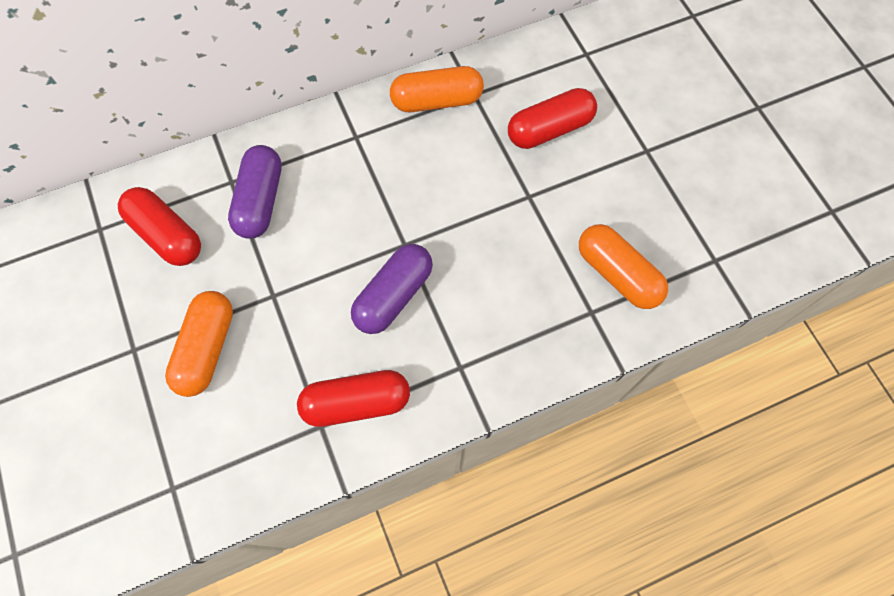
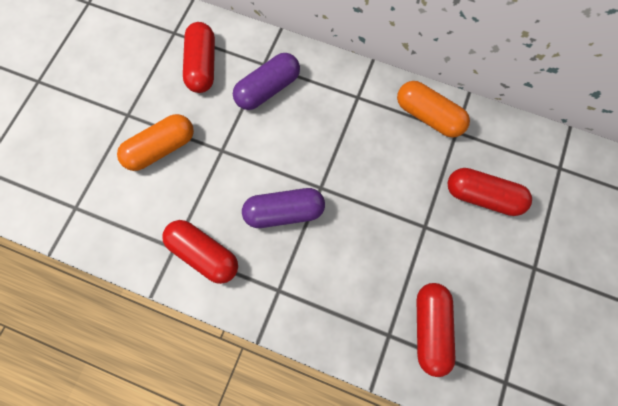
camera: 45 degrees right, 5 degrees up
(617, 274) = (430, 328): orange capsule -> red capsule

